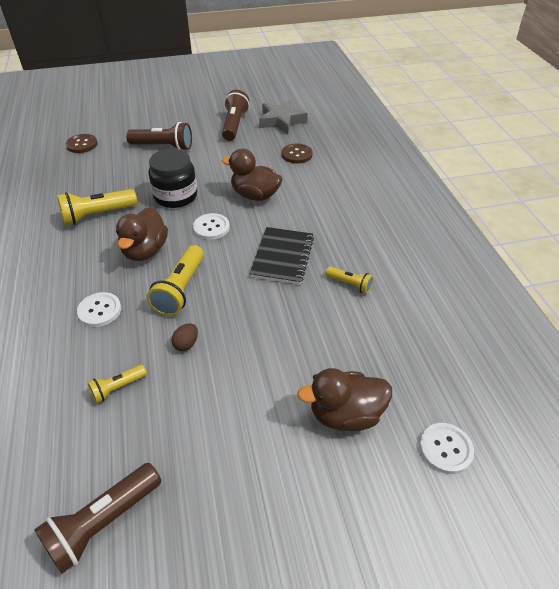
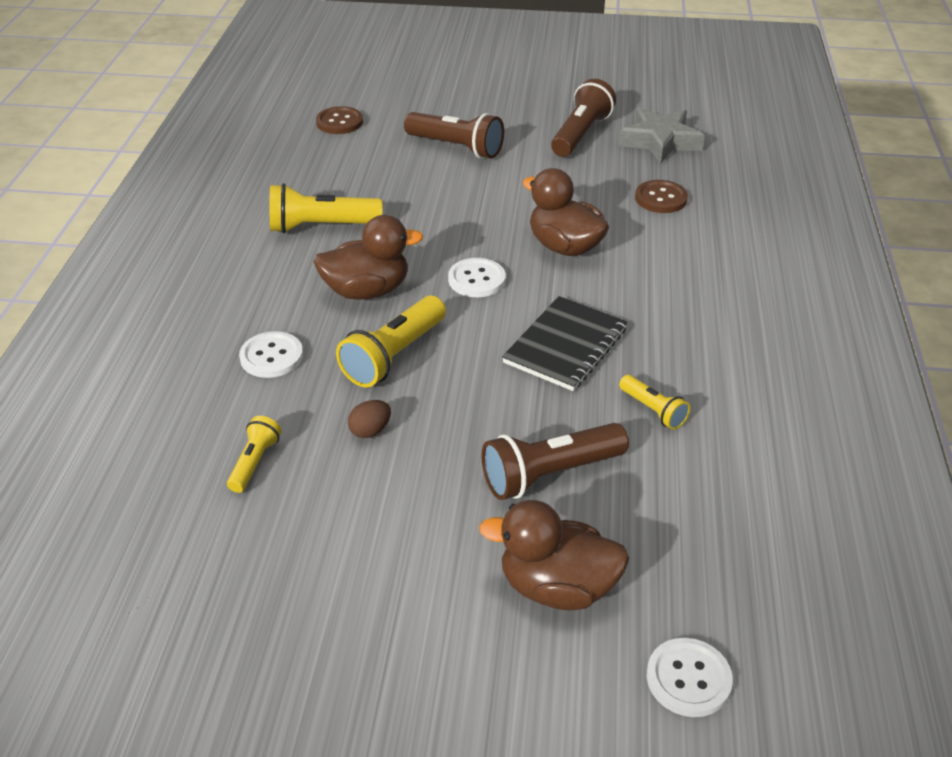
camera: 20 degrees right, 5 degrees down
(103, 523) = (170, 619): brown flashlight -> brown flashlight (550, 474)
(118, 388) = (254, 462): yellow flashlight -> yellow flashlight turned 120 degrees clockwise
(145, 251) = (367, 291): brown duck -> brown duck turned 135 degrees counterclockwise
(175, 196) = (443, 223): black jar -> none

